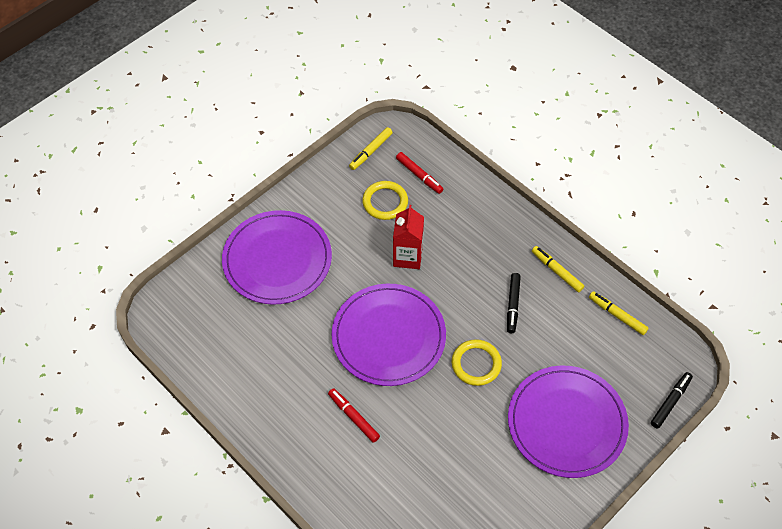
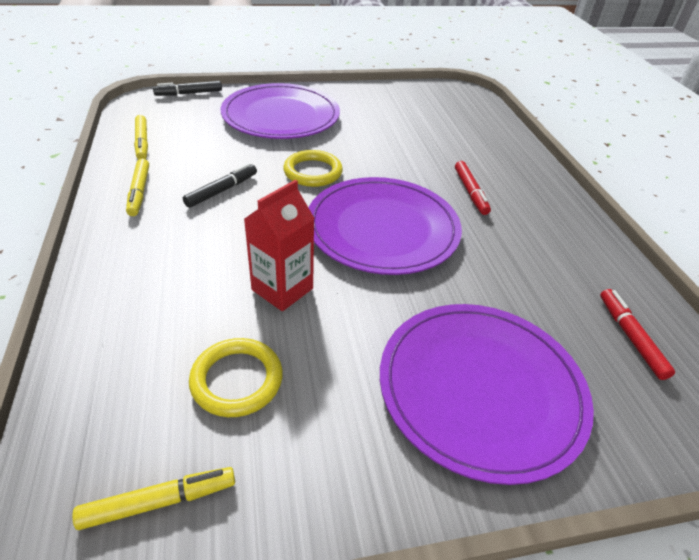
camera: 150 degrees left, 15 degrees down
(419, 175) = (137, 391): red marker -> red marker (630, 337)

